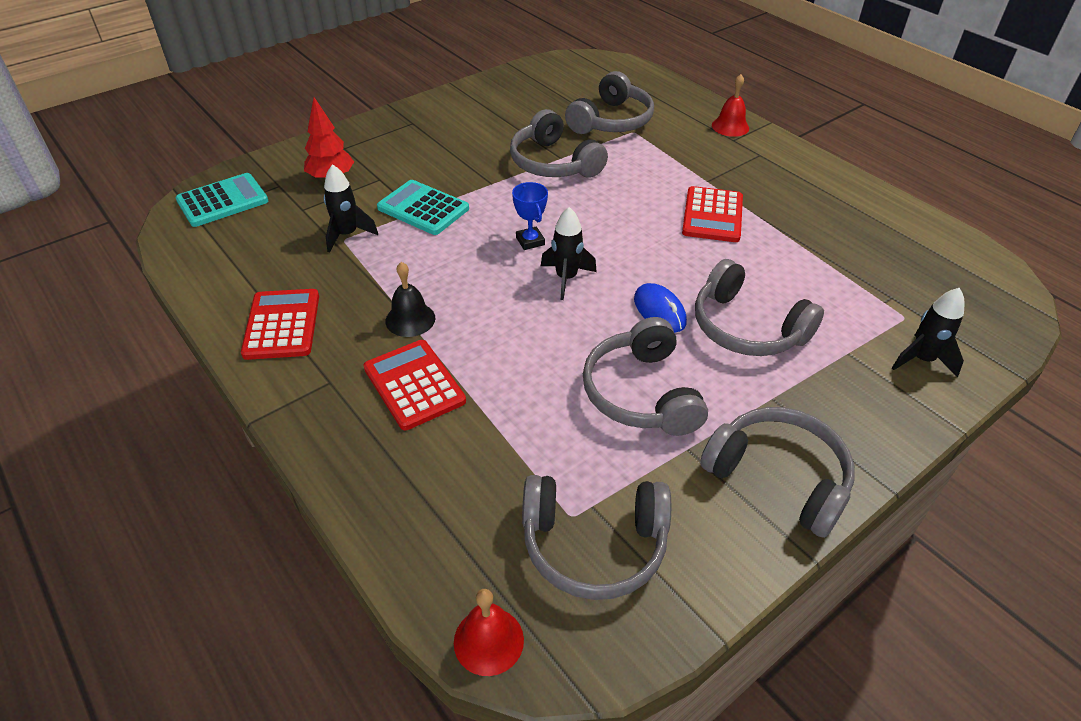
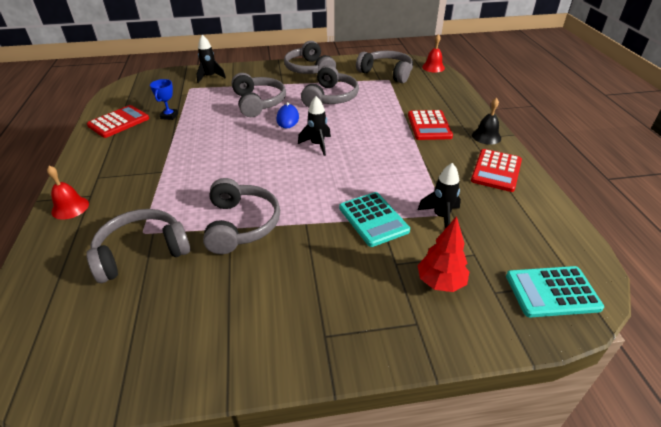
camera: 150 degrees left, 5 degrees down
(410, 319) = (418, 152): black bell -> black bell (486, 136)
(530, 241) = (318, 171): blue trophy -> blue trophy (169, 116)
(712, 215) = (194, 150): red calculator -> red calculator (119, 122)

